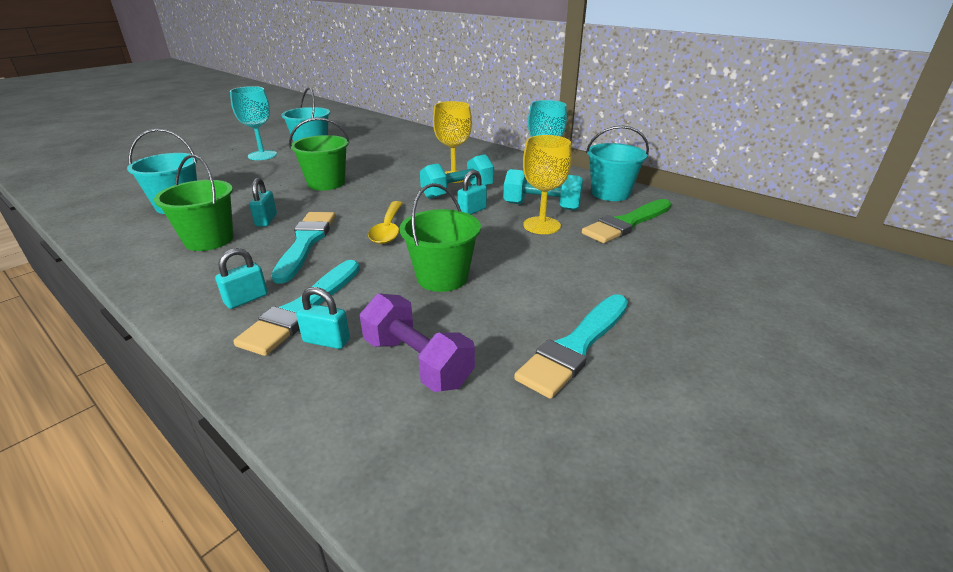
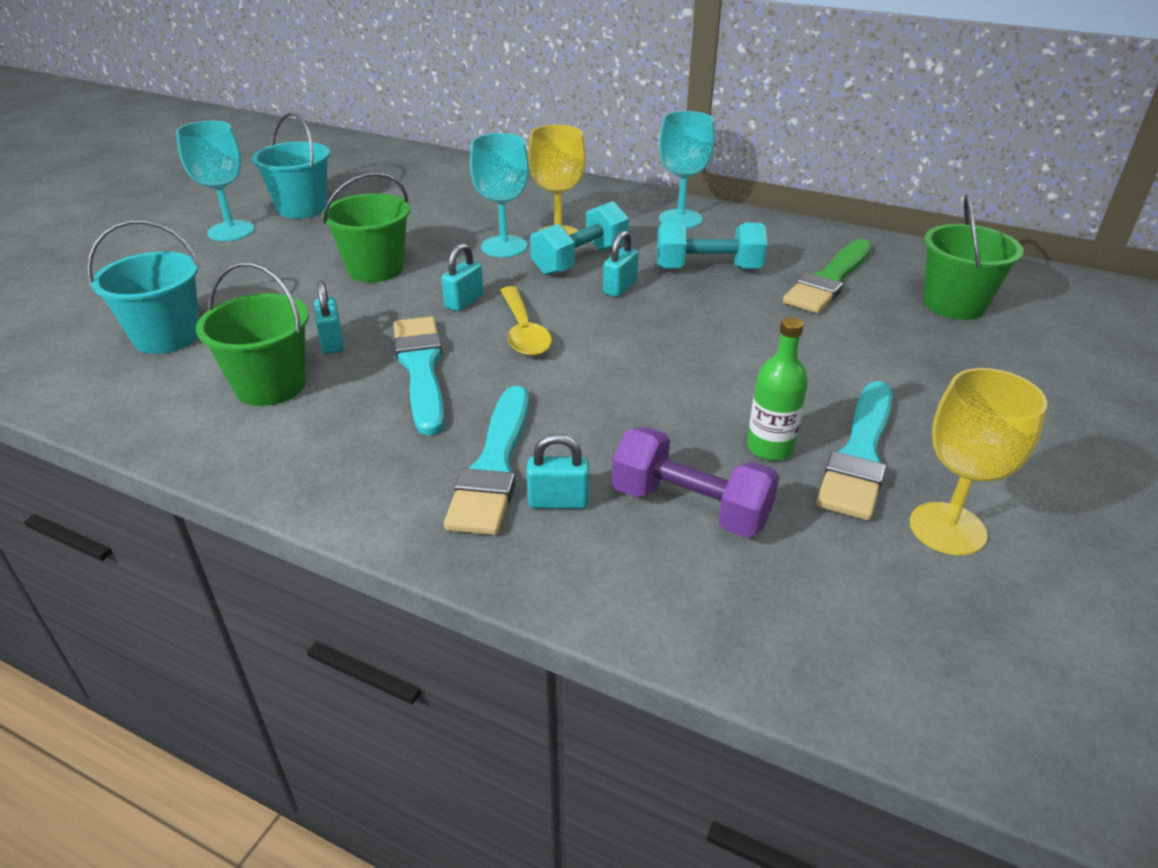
camera: 15 degrees left, 5 degrees up
(246, 299) = (404, 465): turquoise padlock -> turquoise padlock (464, 301)
(414, 179) = (504, 246): none -> turquoise goblet
(442, 277) = (645, 391): green bucket -> green bucket (954, 304)
(507, 330) = (770, 448): none -> green bottle
(541, 225) = (725, 298): yellow goblet -> yellow goblet (947, 529)
(610, 193) = (784, 237): turquoise bucket -> none

